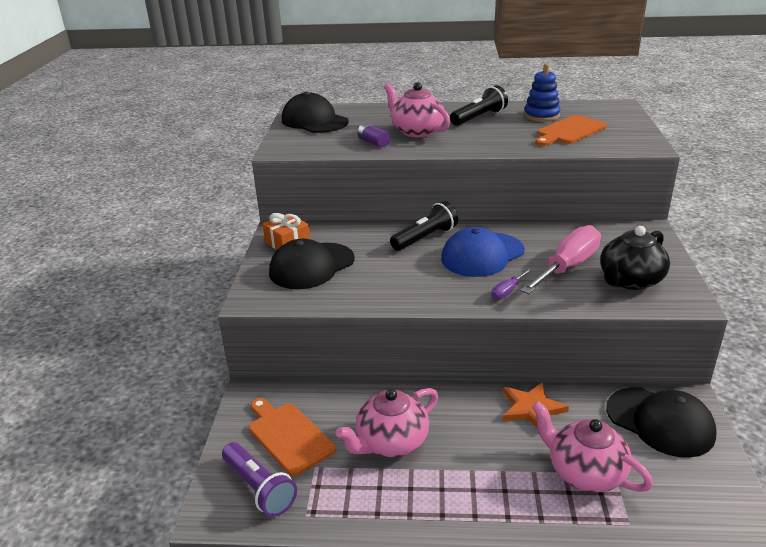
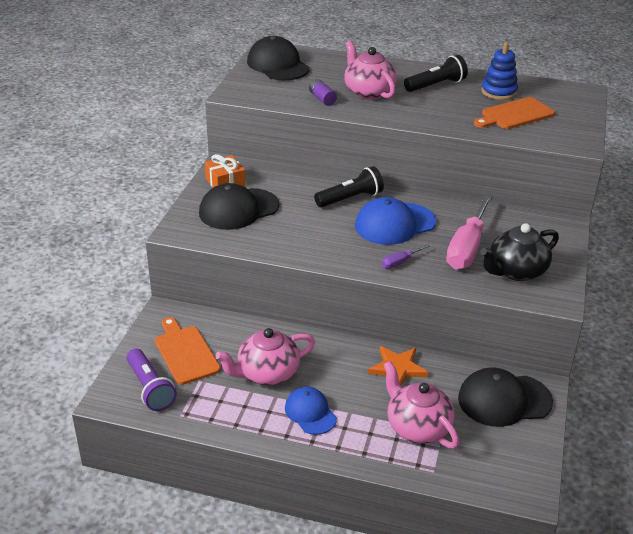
camera: 10 degrees right, 5 degrees up
(458, 480) = (310, 413): none -> blue cap
(568, 267) = (466, 248): pink screwdriver -> pink screwdriver turned 150 degrees clockwise
(660, 422) = (504, 400): black cap -> black cap turned 120 degrees clockwise

